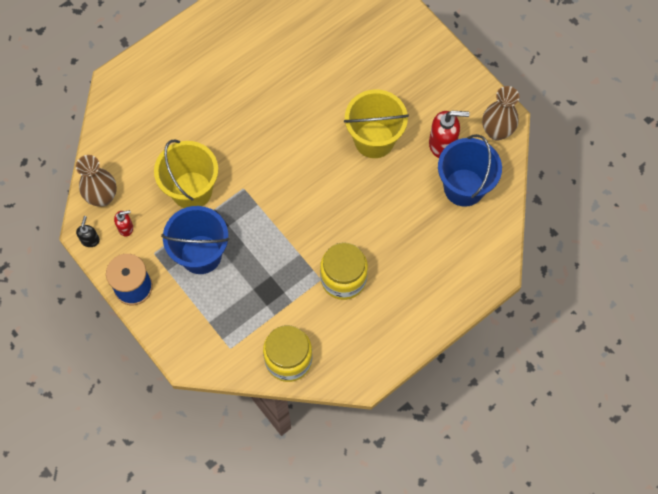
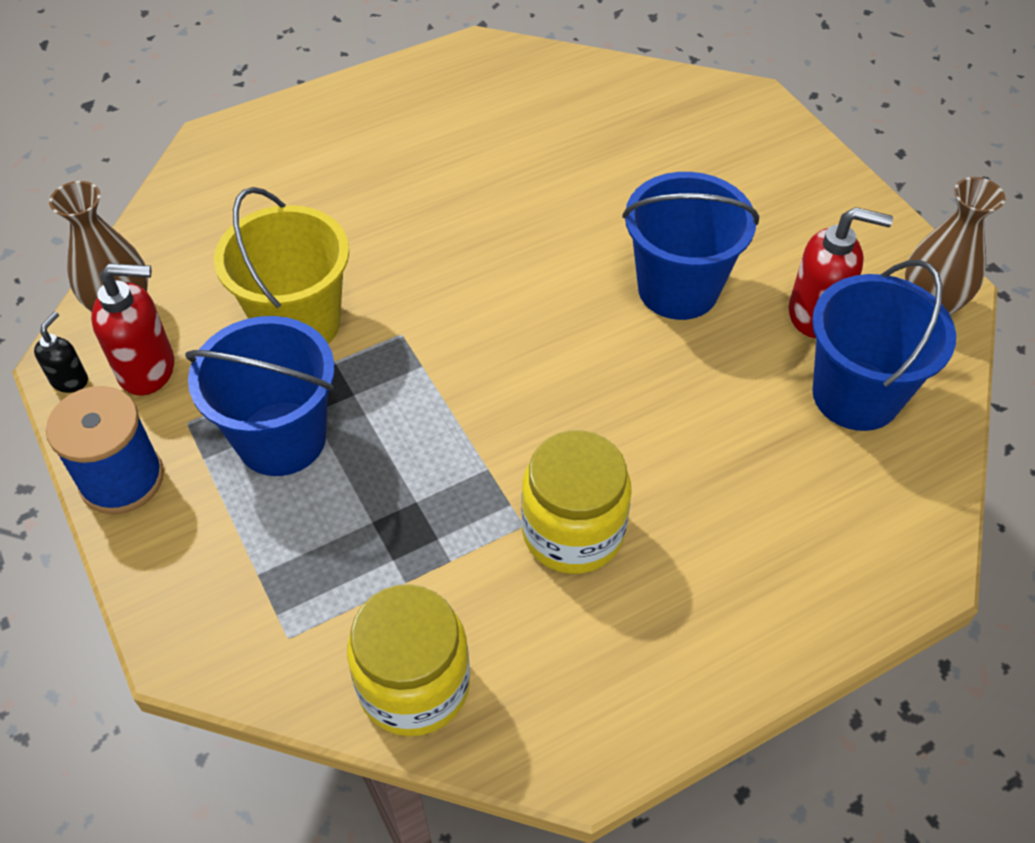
camera: 10 degrees right, 15 degrees down
(126, 228) = (148, 369): red soap dispenser -> red soap dispenser, size x1.81
(374, 140) = (678, 289): yellow bucket -> blue bucket

